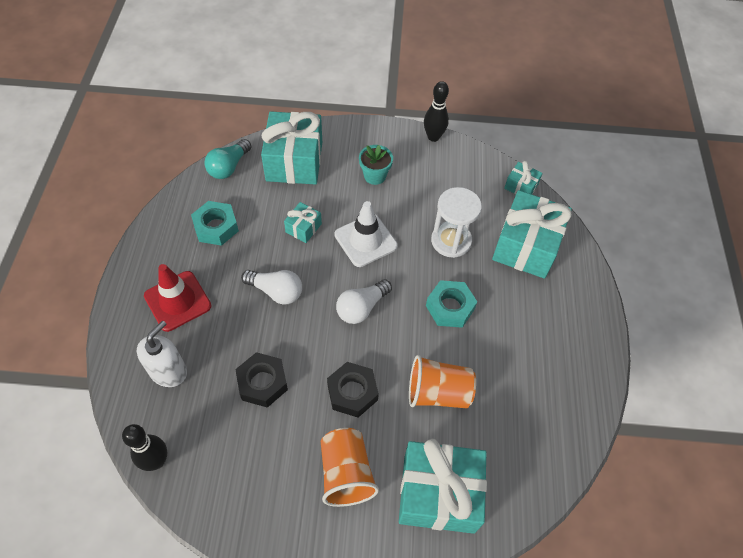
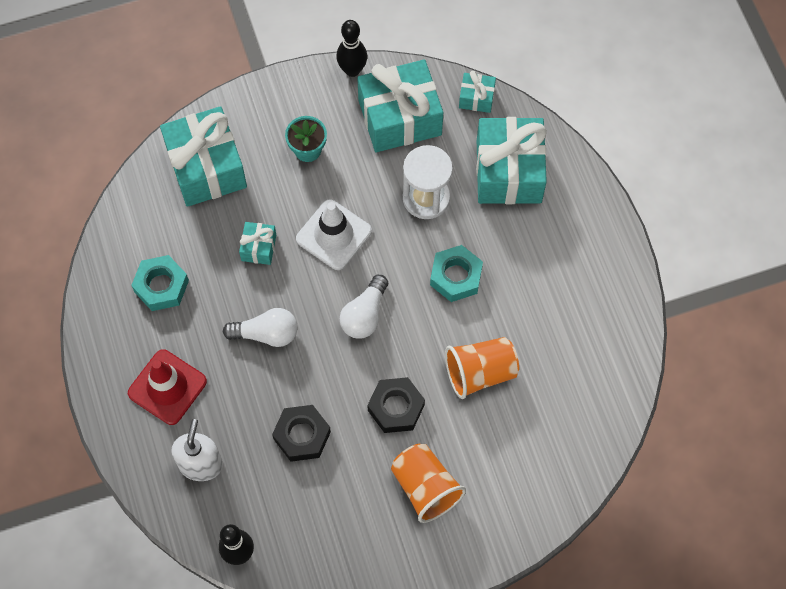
camera: 20 degrees left, 10 degrees up
(229, 167) = (134, 205): turquoise light bulb -> none
(438, 494) = (520, 469): turquoise gift -> turquoise gift (400, 117)

